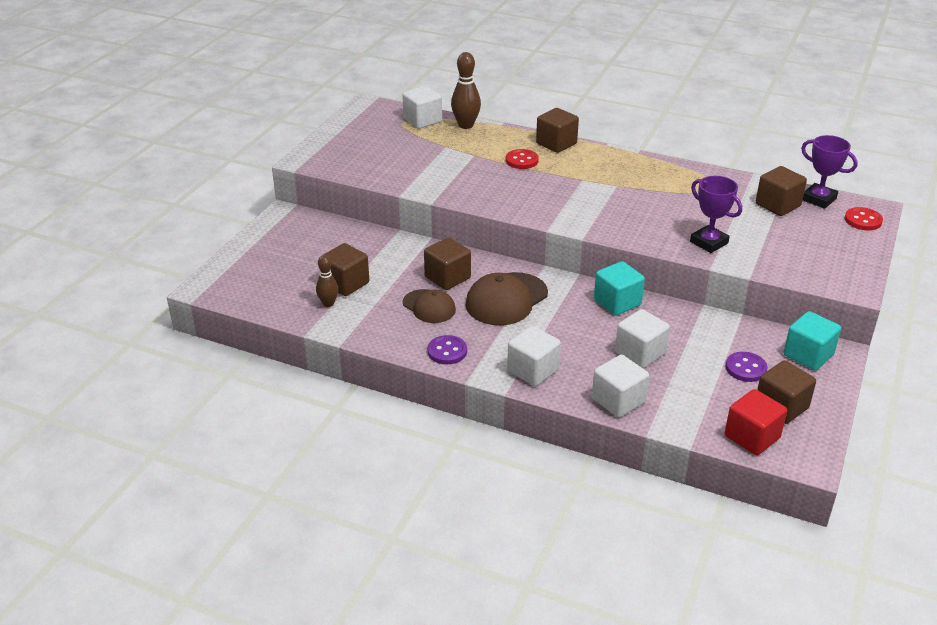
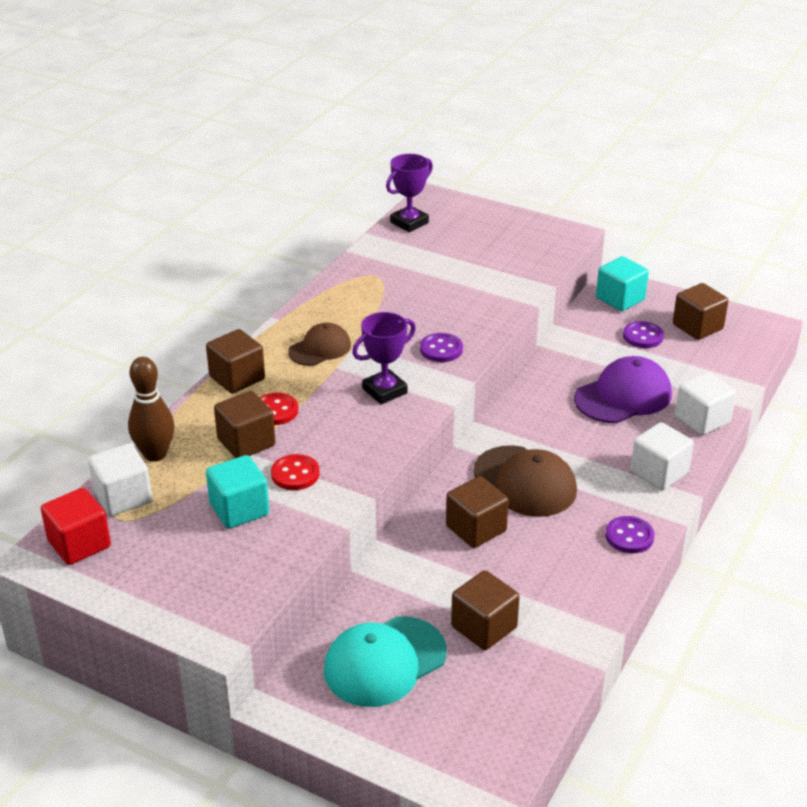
camera: 85 degrees left, 0 degrees up
(315, 246) = (384, 662): none -> turquoise cap
(328, 303) = (531, 645): brown bowling pin -> none
(429, 306) = (539, 548): brown cap -> brown cap (320, 348)
(617, 302) = (533, 400): turquoise cube -> turquoise cube (239, 509)
(622, 222) = (441, 349): none -> purple button
(640, 353) = (623, 396): white cube -> purple cap
(709, 242) = (488, 299): purple trophy -> purple trophy (384, 391)
(752, 437) = (742, 349): red cube -> red cube (79, 544)
(777, 205) = (418, 247): brown cube -> brown cube (246, 442)
(863, 220) = (453, 207): red button -> red button (295, 474)

